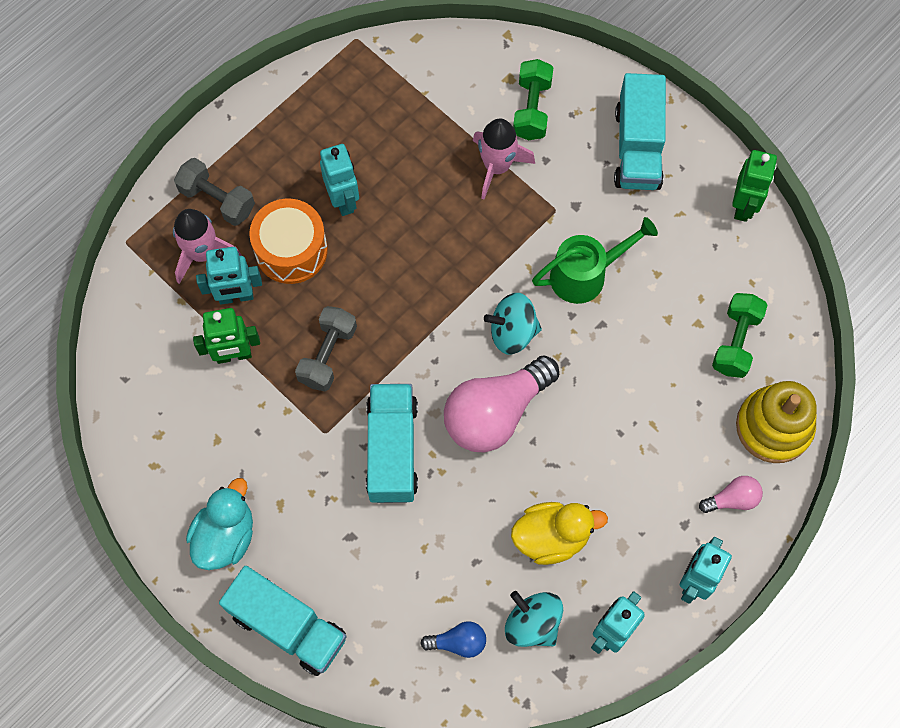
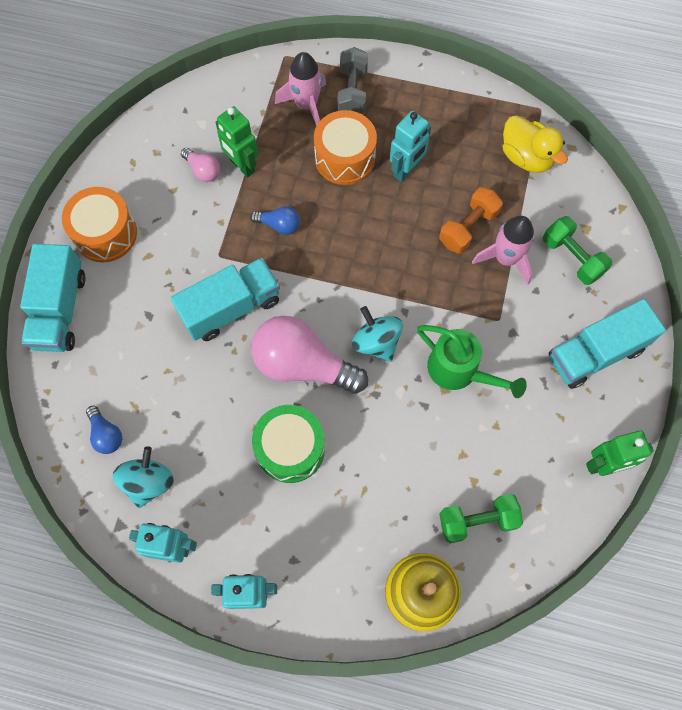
camera: 60 degrees right, 0 degrees up
(225, 536) = (105, 234): turquoise duck -> orange drum
(236, 296) = (287, 143): turquoise robot -> none
(328, 355) = (279, 225): grey dumbbell -> blue light bulb
(443, 181) = (468, 228): none -> orange dumbbell
(532, 109) = (572, 257): green dumbbell -> green dumbbell turned 75 degrees clockwise
(551, 537) = (226, 460): yellow duck -> yellow duck (526, 157)
(574, 470) = (290, 448): none -> green drum
(732, 499) = (337, 589): pink light bulb -> pink light bulb (203, 170)

